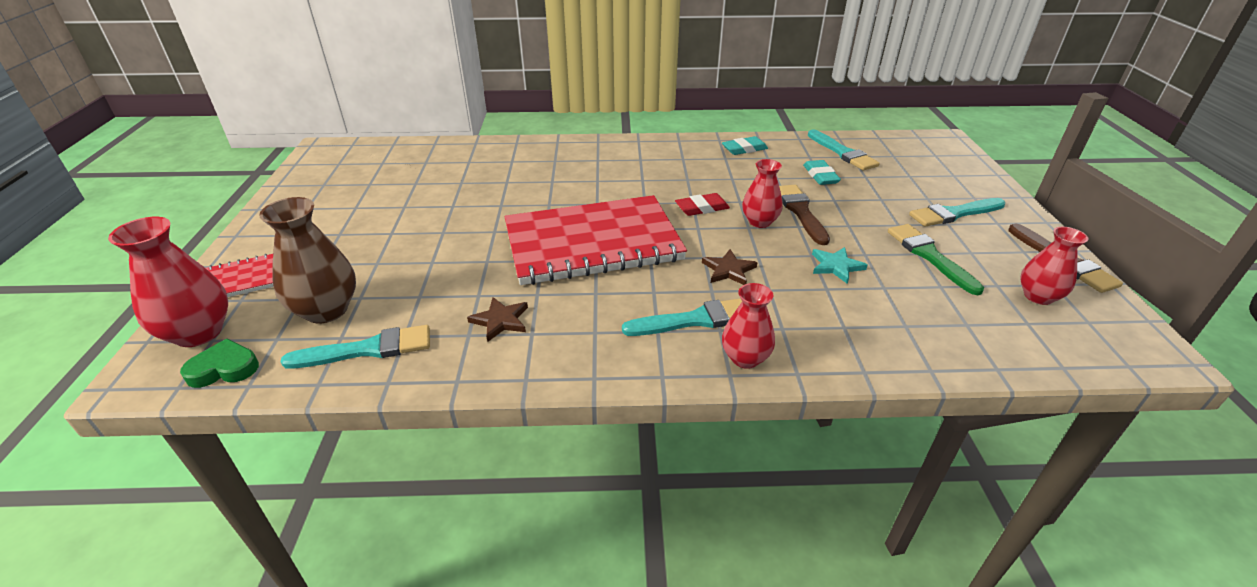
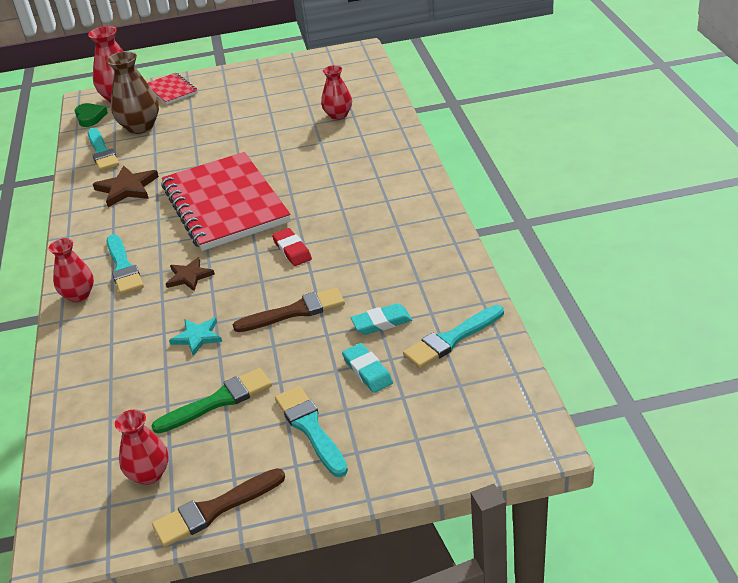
camera: 85 degrees right, 0 degrees up
(500, 320) = (127, 188): brown star -> brown star, size x1.53
(744, 149) = (435, 262): turquoise eraser -> turquoise eraser (367, 371)
(759, 222) = (271, 287): red vase -> red vase (338, 115)

